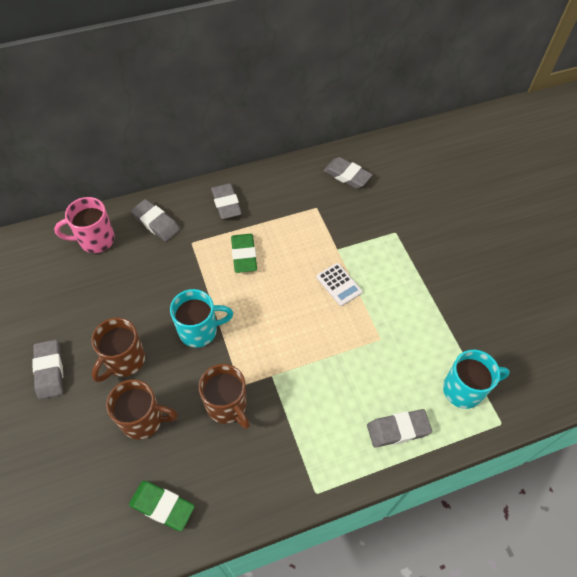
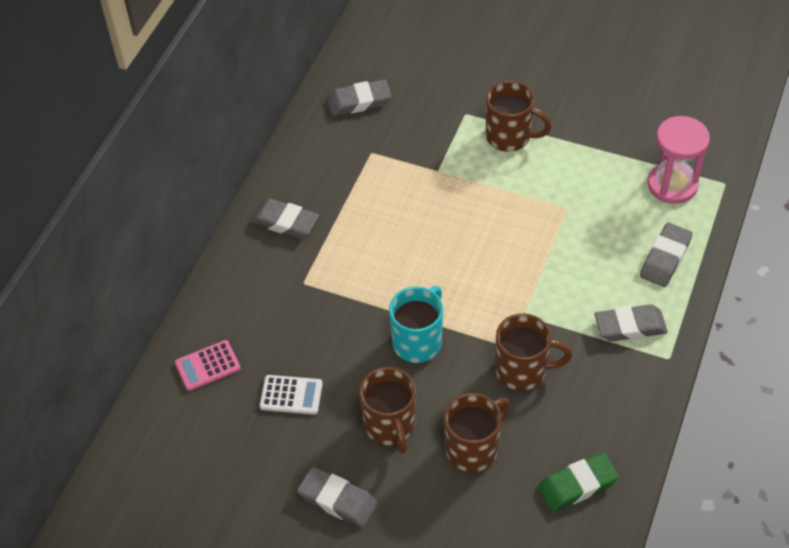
camera: 45 degrees left, 5 degrees down
(95, 240) = (207, 366): pink mug -> pink calculator
(156, 223) = (244, 298): grey eraser -> grey eraser (630, 326)
(244, 255) = (366, 249): green eraser -> none
(339, 284) = (478, 197): white calculator -> white calculator (291, 395)
(402, 268) = (510, 137): none -> brown mug
(464, 389) = (672, 185): turquoise mug -> pink hourglass

